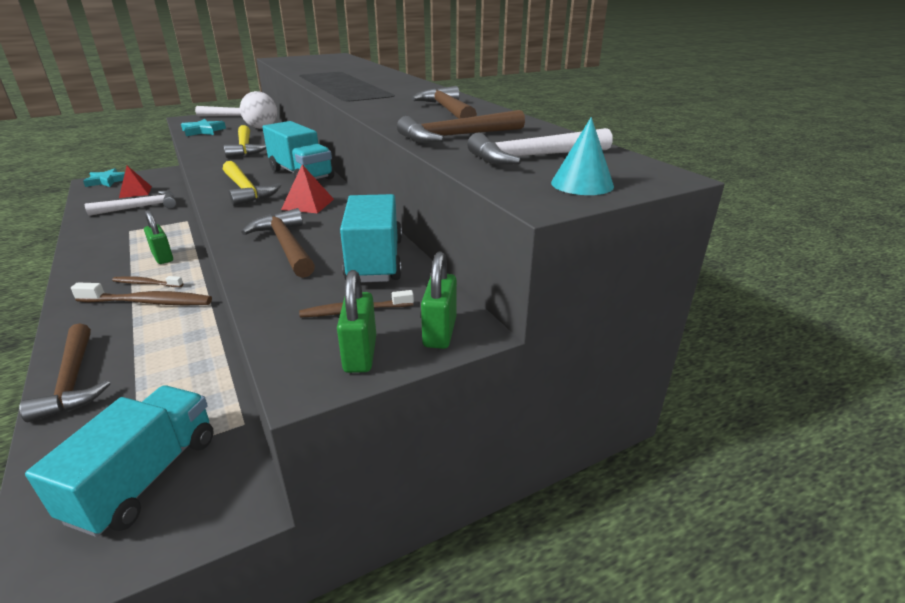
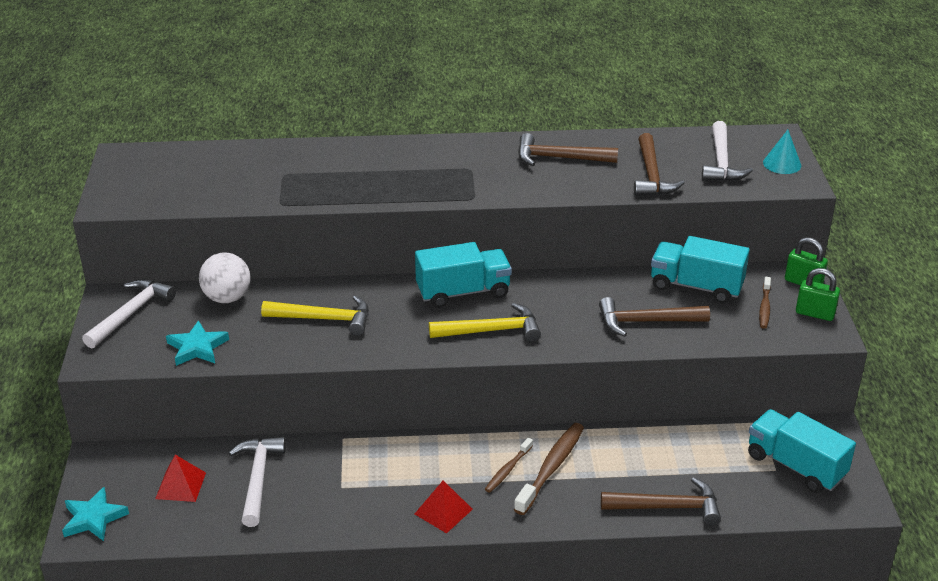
camera: 65 degrees left, 5 degrees up
(162, 257) = (446, 458): green padlock -> none
(308, 204) = (556, 299): red pyramid -> red pyramid (443, 511)

